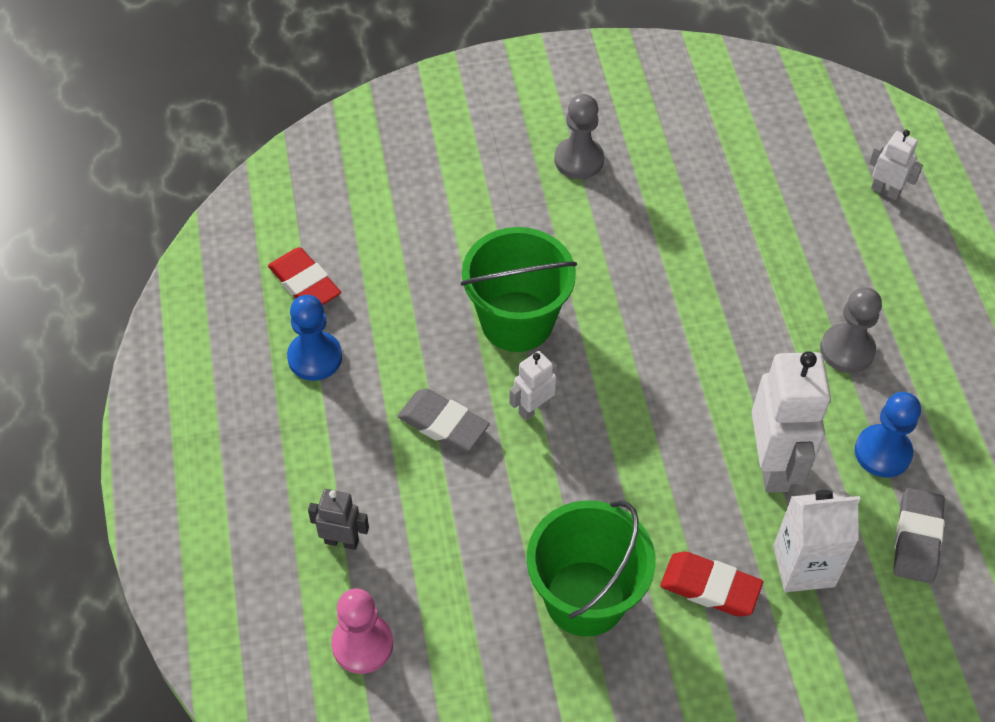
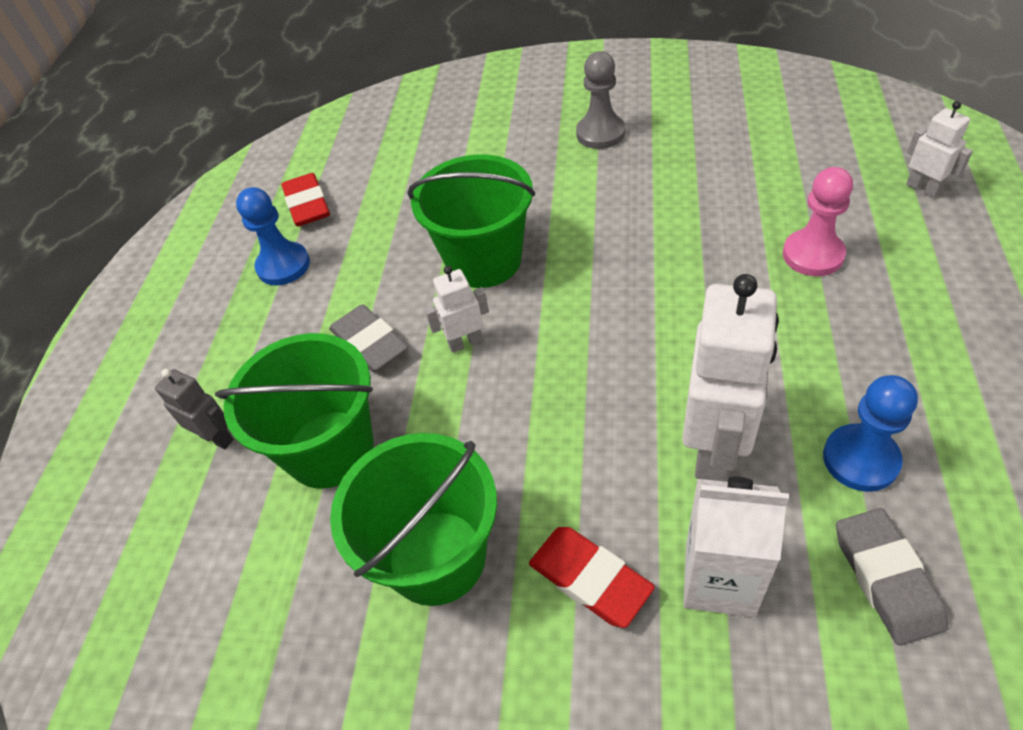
camera: 25 degrees right, 5 degrees down
(362, 644) = (179, 552): pink pawn -> pink pawn (813, 255)
(453, 529) = (330, 449): none -> green bucket
(847, 350) = (840, 337): grey pawn -> none
(917, 539) = (886, 578): grey eraser -> grey eraser turned 45 degrees counterclockwise

